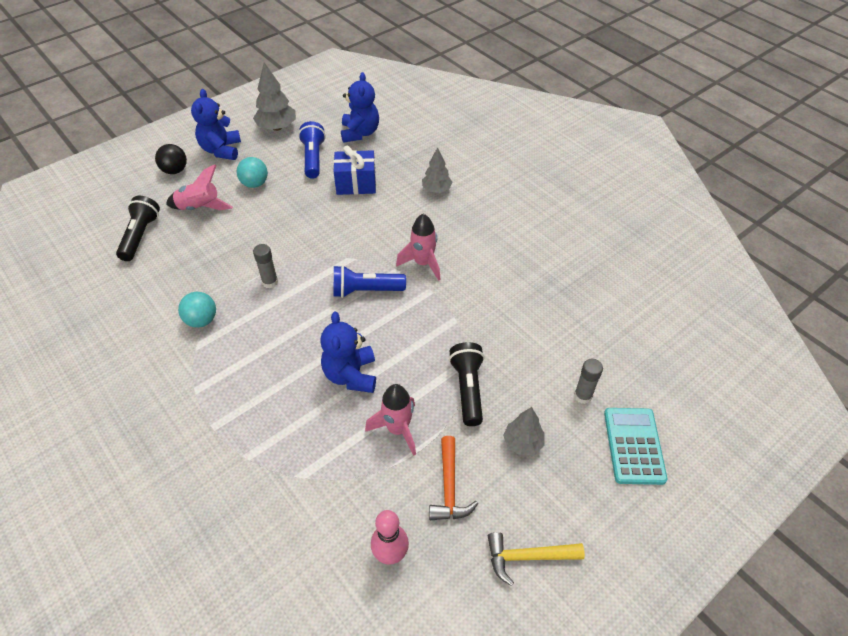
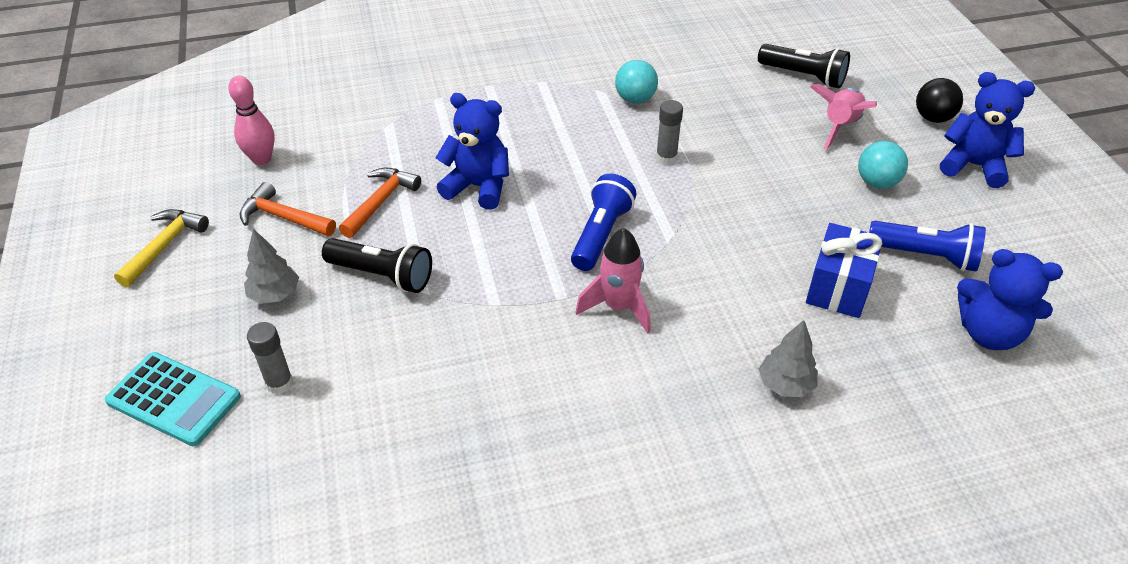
camera: 115 degrees right, 5 degrees down
(277, 127) = (1026, 234): grey tree -> none
(397, 429) = (380, 201): pink rocket -> orange hammer

